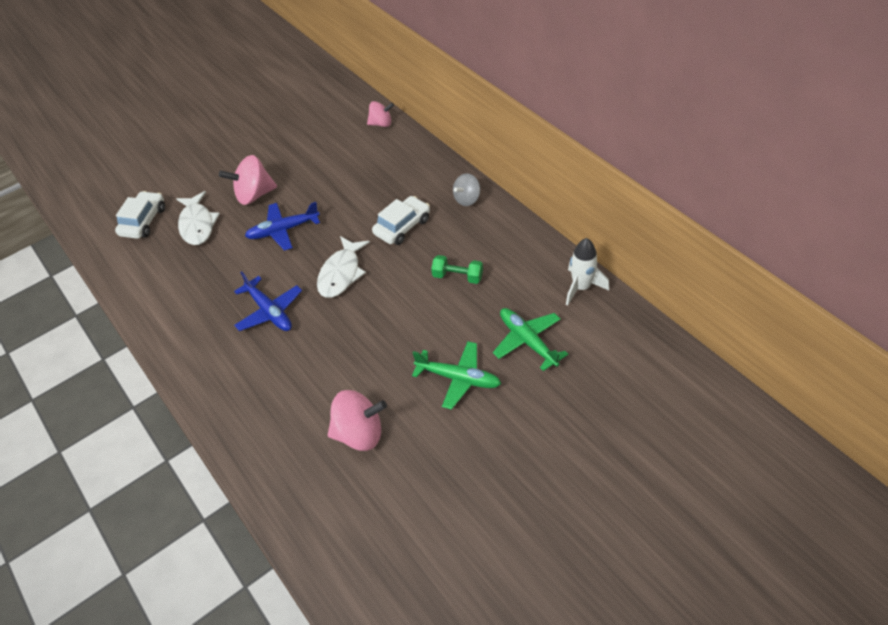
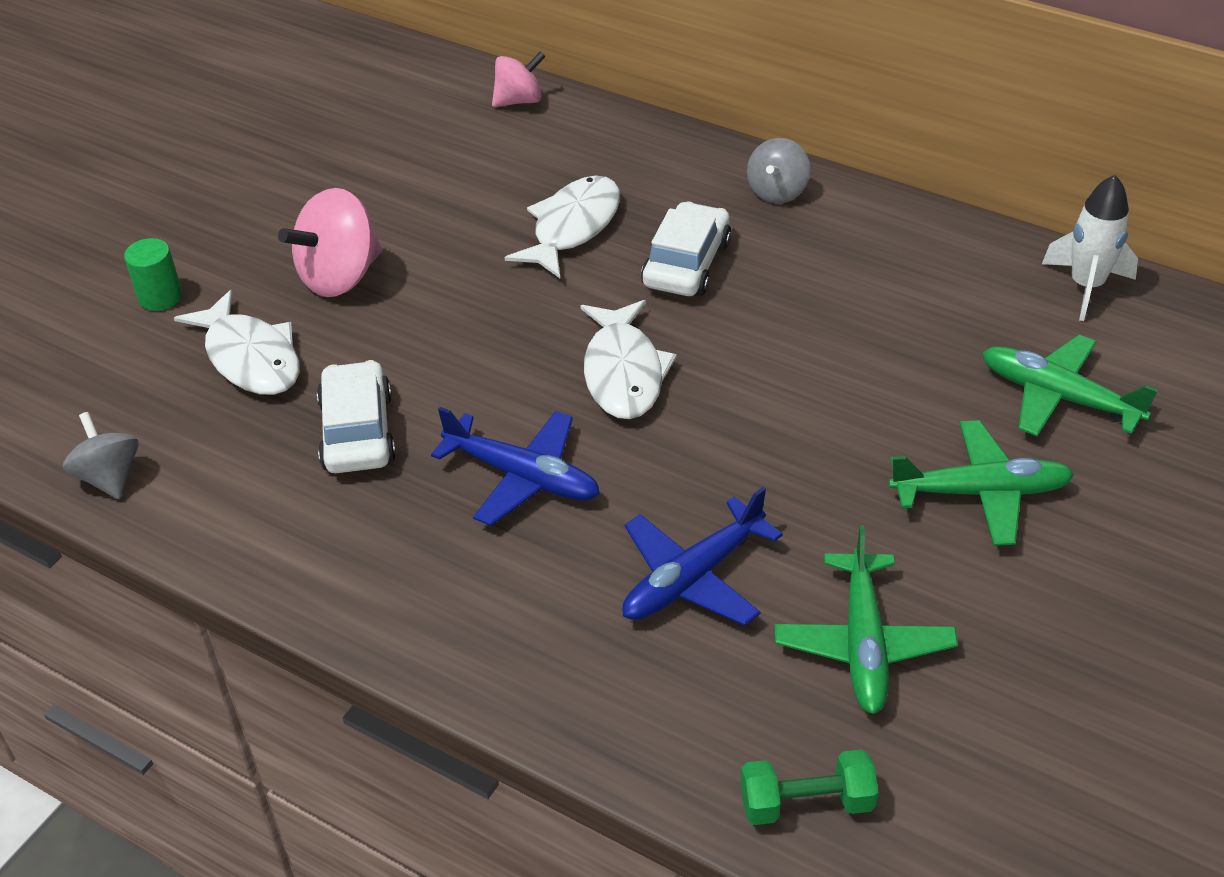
camera: 25 degrees left, 5 degrees down
(116, 264) = (109, 477): none -> grey spinning top
(143, 221) = (119, 380): white car -> white car (357, 432)
(180, 186) = (160, 297): none -> green cylinder
(283, 230) = (448, 325): blue plane -> blue plane (693, 577)
(359, 433) = (863, 643): pink spinning top -> green plane
(364, 195) = (572, 227): none -> white fish
(457, 277) = (853, 323): green dumbbell -> green dumbbell (806, 803)

